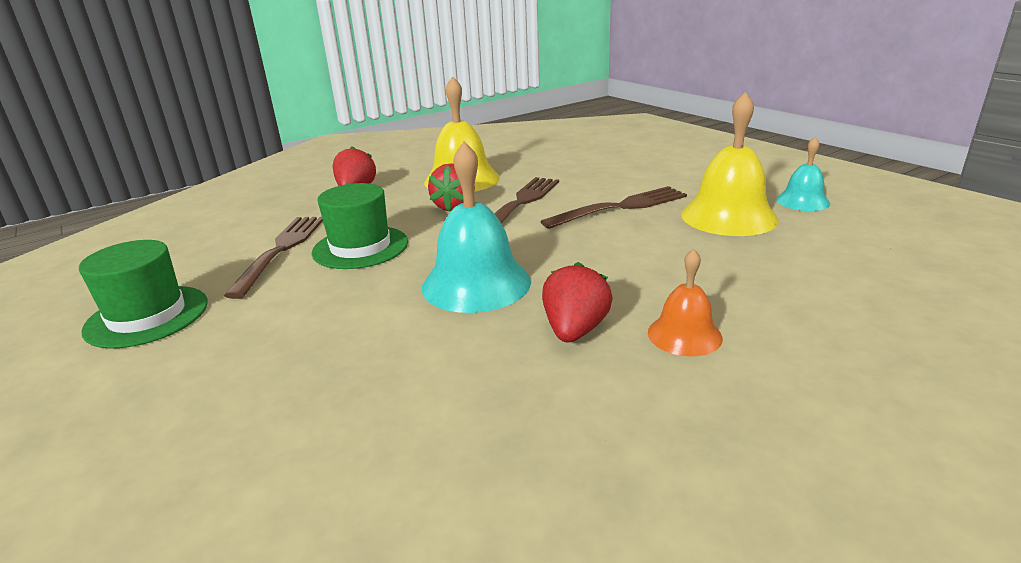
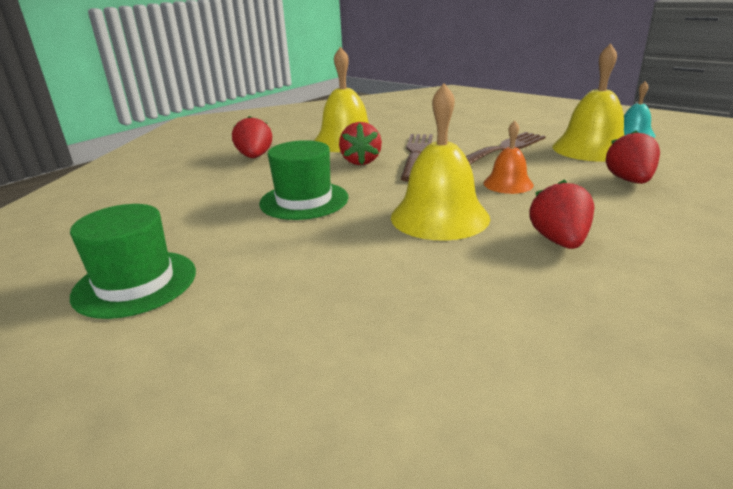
camera: 15 degrees left, 0 degrees up
(281, 250) = (227, 211): brown fork -> none
(476, 283) = (439, 217): turquoise bell -> yellow bell
(684, 335) = (647, 233): orange bell -> orange bell (508, 184)
(732, 265) = (629, 181): none -> red strawberry

